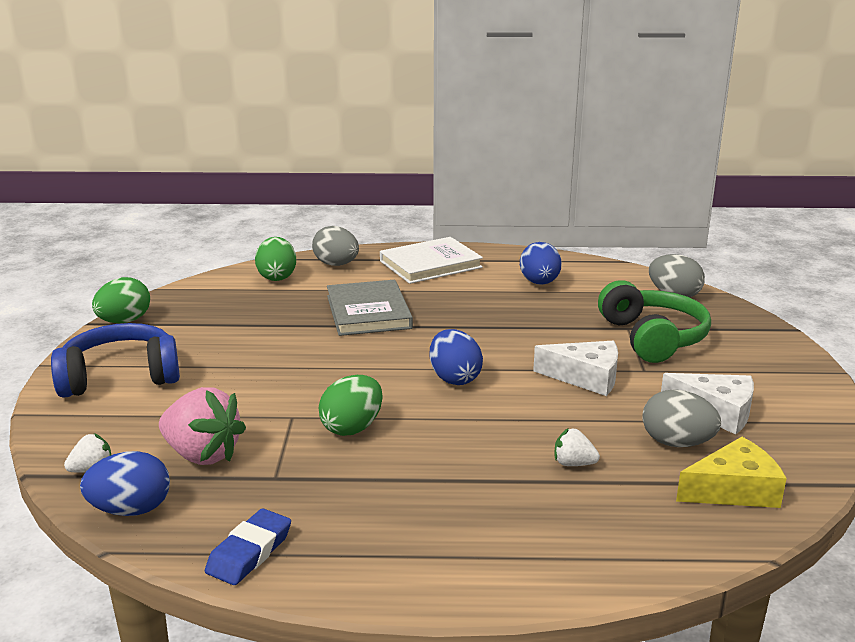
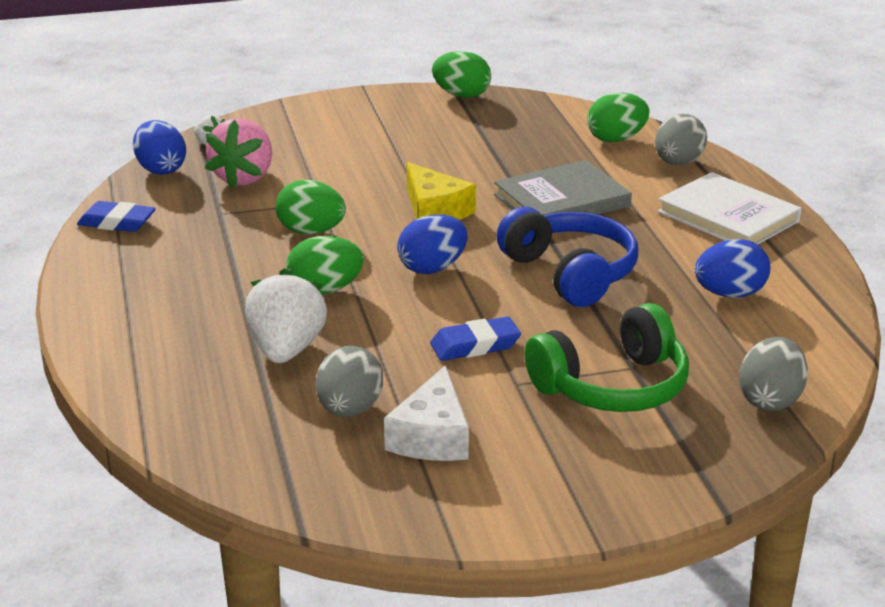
camera: 75 degrees right, 5 degrees up
(120, 377) = (356, 118): blue headphones -> blue headphones (570, 273)
(471, 433) = (325, 290): none -> green egg
(573, 463) = (286, 349): white strawberry -> white strawberry, size x2.01
(586, 377) = (475, 345): white cheese -> blue eraser
(734, 490) = (265, 447): yellow cheese -> yellow cheese (434, 210)

